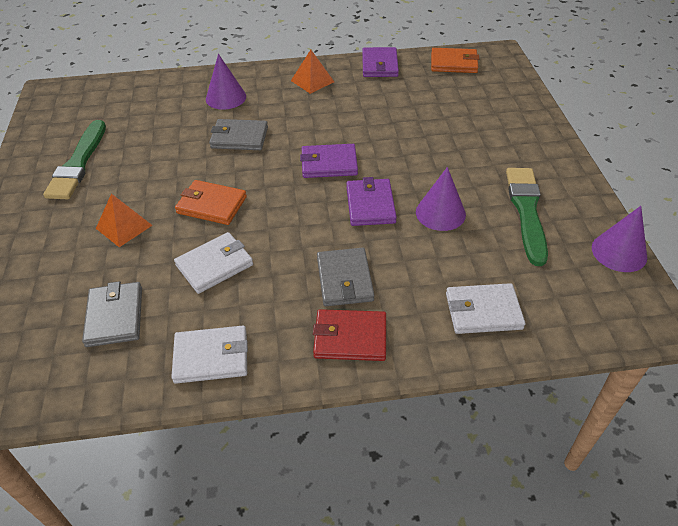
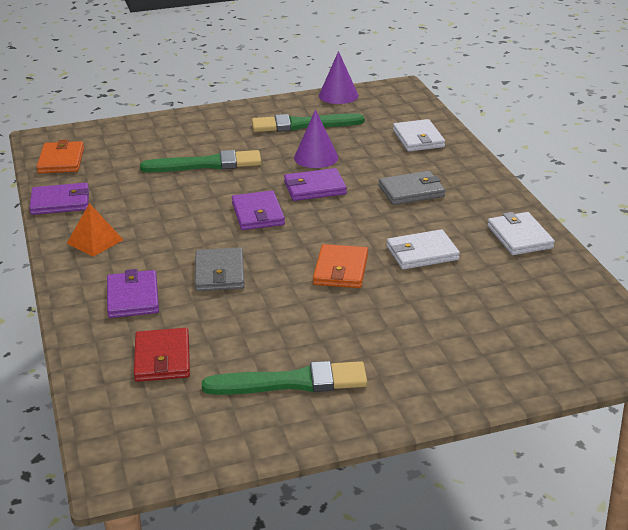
camera: 100 degrees left, 15 degrees down
(115, 316) = (506, 292): grey wallet -> none
(124, 226) = (391, 317): orange pyramid -> none
(214, 265) = (422, 253): white wallet -> white wallet turned 60 degrees counterclockwise
(226, 97) = (133, 297): purple cone -> purple wallet
(350, 338) = (469, 184): red wallet -> red wallet (162, 358)
(435, 138) = (206, 164): none -> green brush

